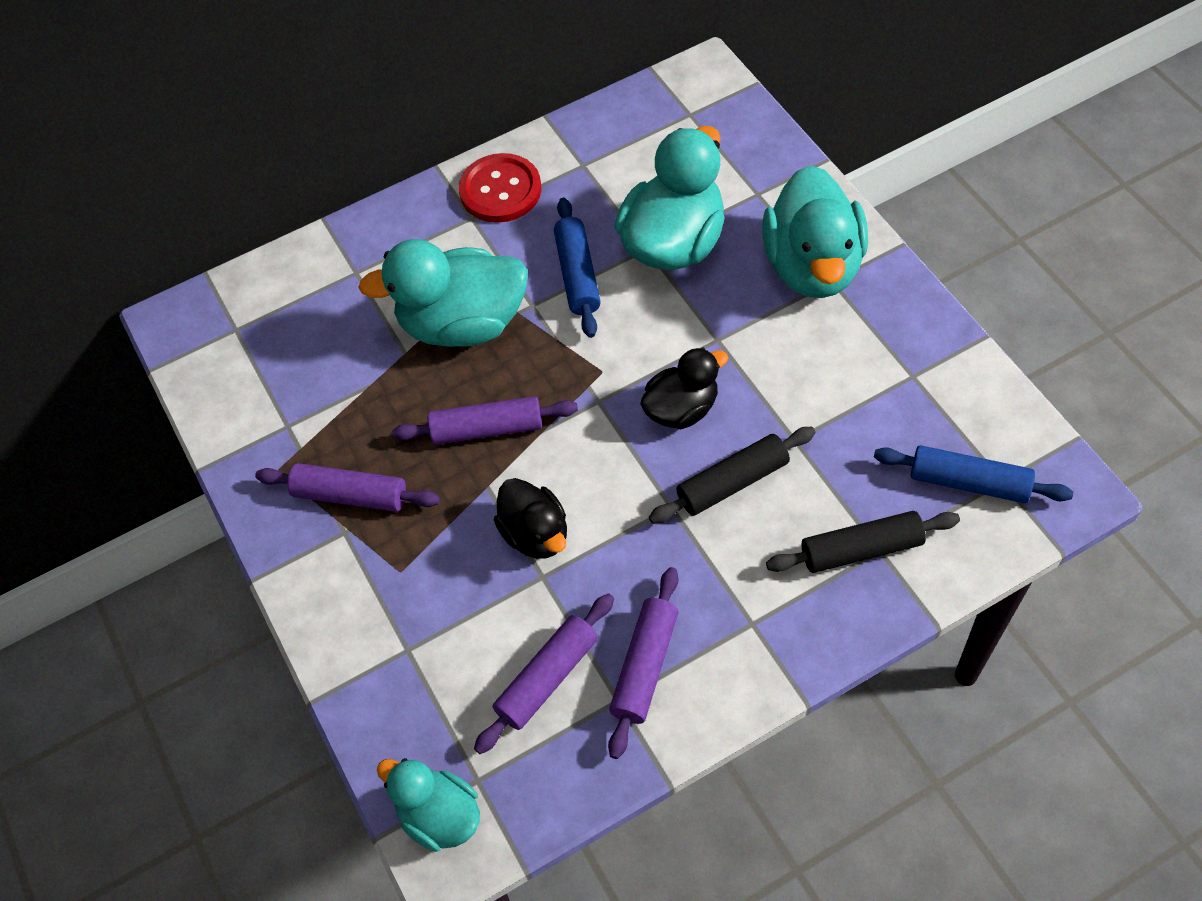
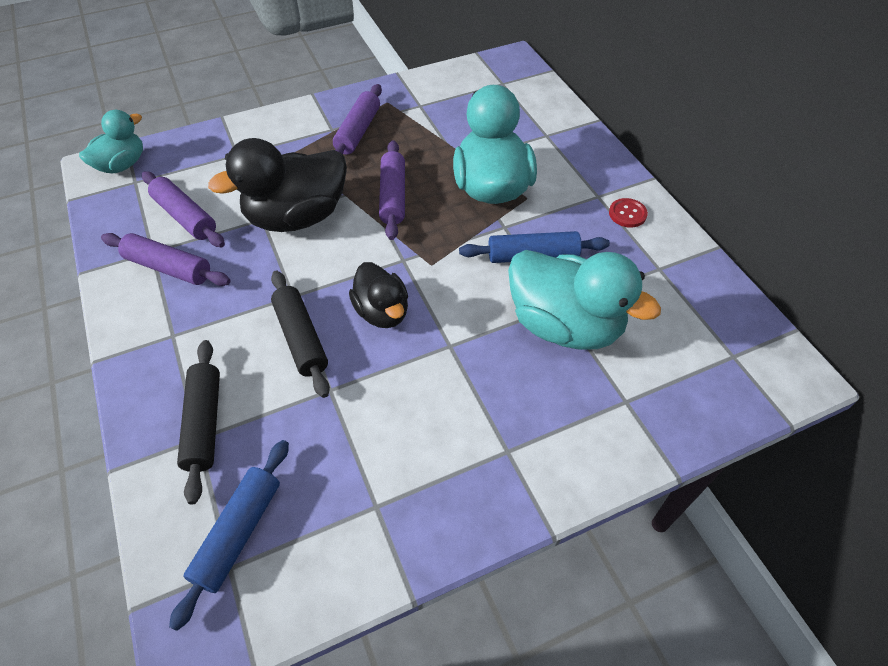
camera: 90 degrees right, 5 degrees down
(500, 190) = (627, 214): red button -> red button, size x0.53
(535, 534) = (297, 217): black duck -> black duck, size x1.70
(812, 266) = (527, 436): turquoise duck -> none

